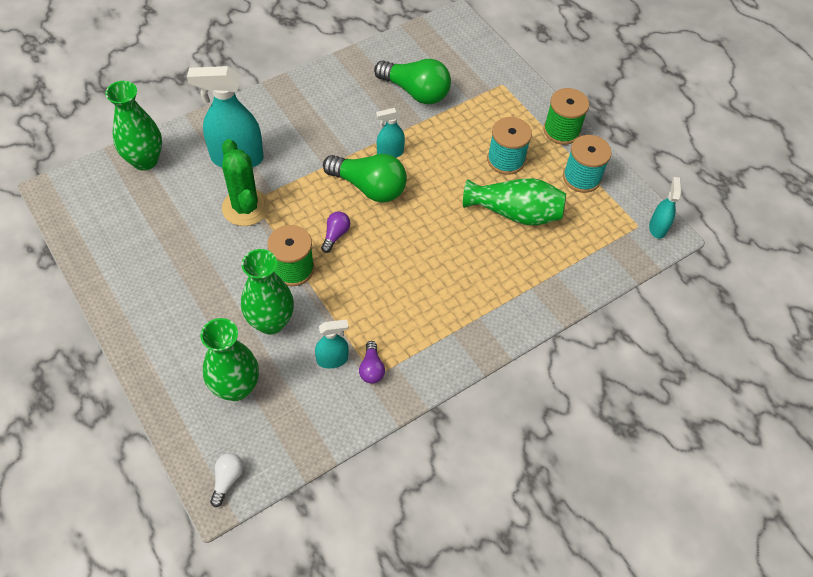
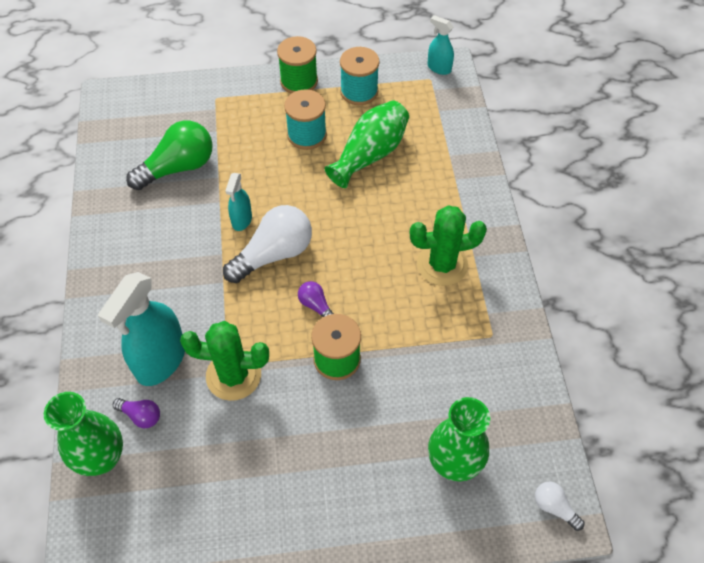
camera: 60 degrees left, 0 degrees up
(271, 322) = (391, 403): green vase -> none
(332, 359) = (459, 364): turquoise spray bottle -> none
(369, 187) = (273, 254): green light bulb -> white light bulb
(371, 368) = (483, 335): purple light bulb -> purple light bulb (141, 416)
(428, 311) = (442, 264): none -> green cactus

